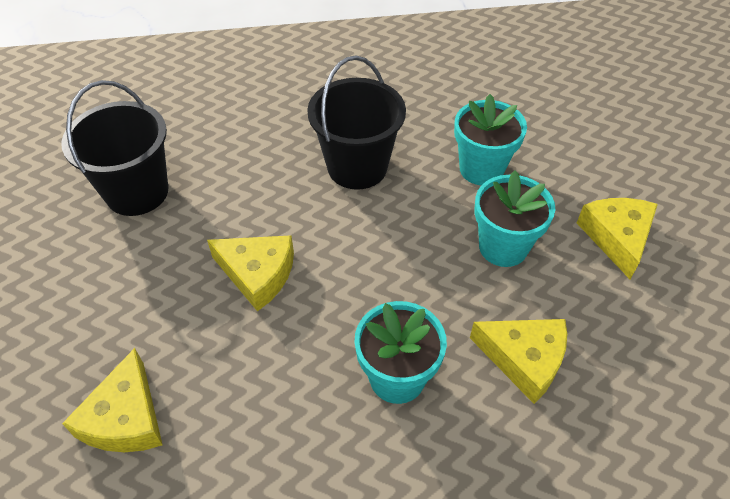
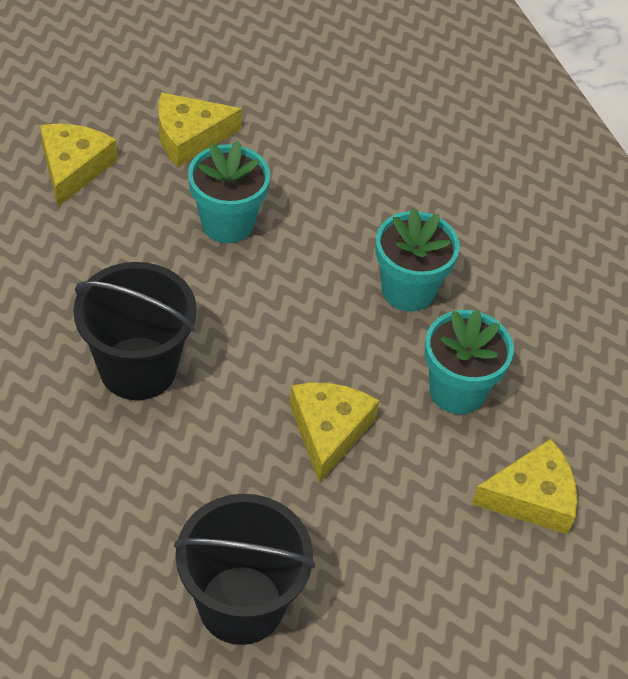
camera: 110 degrees left, 0 degrees up
(481, 169) = (114, 248): turquoise flower pot -> turquoise flower pot (457, 390)
(524, 359) = (356, 202): yellow cheese -> yellow cheese (73, 168)

